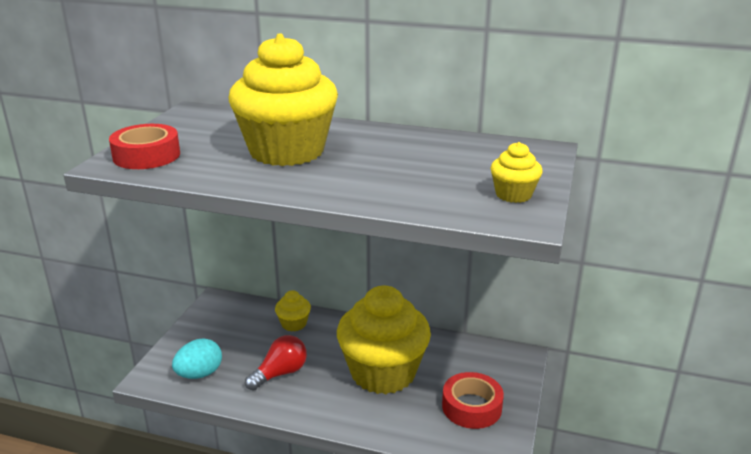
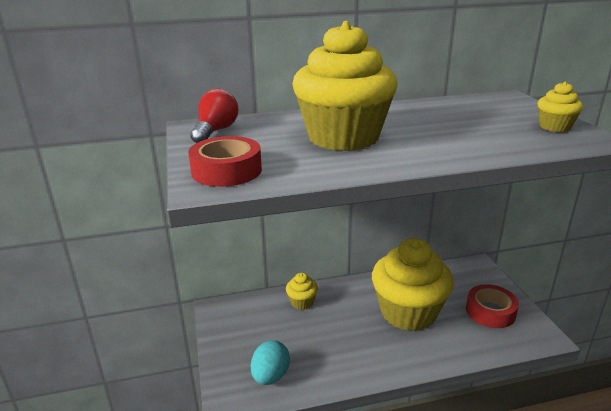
camera: 30 degrees left, 0 degrees up
(280, 373) = (336, 346): red light bulb -> red light bulb (215, 131)

